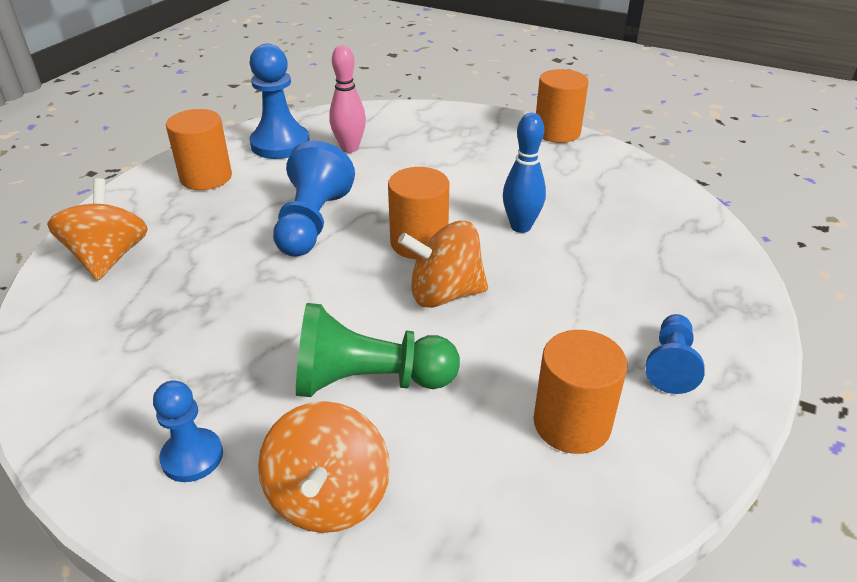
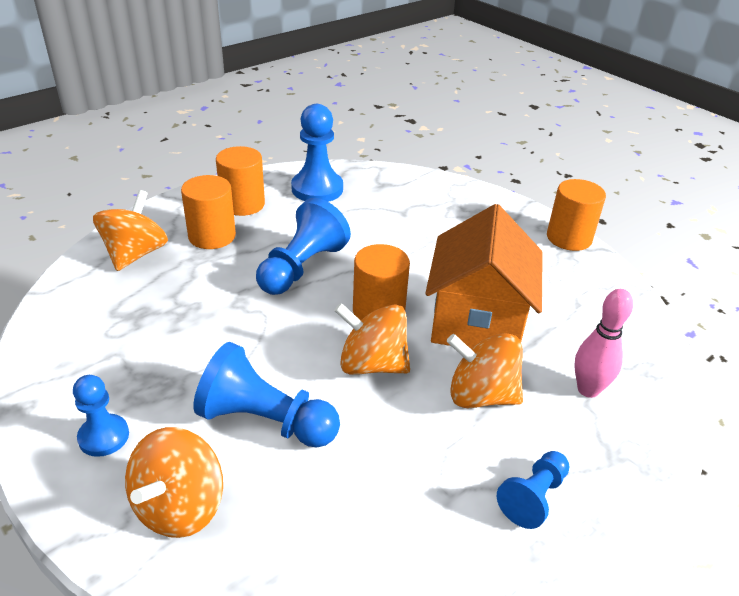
camera: 20 degrees right, 0 degrees up
(349, 148) = (372, 207): pink bowling pin -> pink bowling pin (588, 389)
(369, 381) = (265, 421): green pawn -> blue pawn
(521, 227) = (477, 322): blue bowling pin -> orange house
(567, 291) = (481, 395): none -> orange spinning top
(571, 423) = (408, 519): orange cylinder -> orange cylinder (212, 236)

